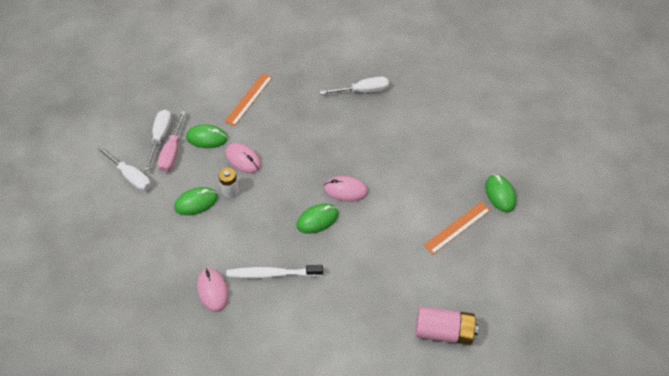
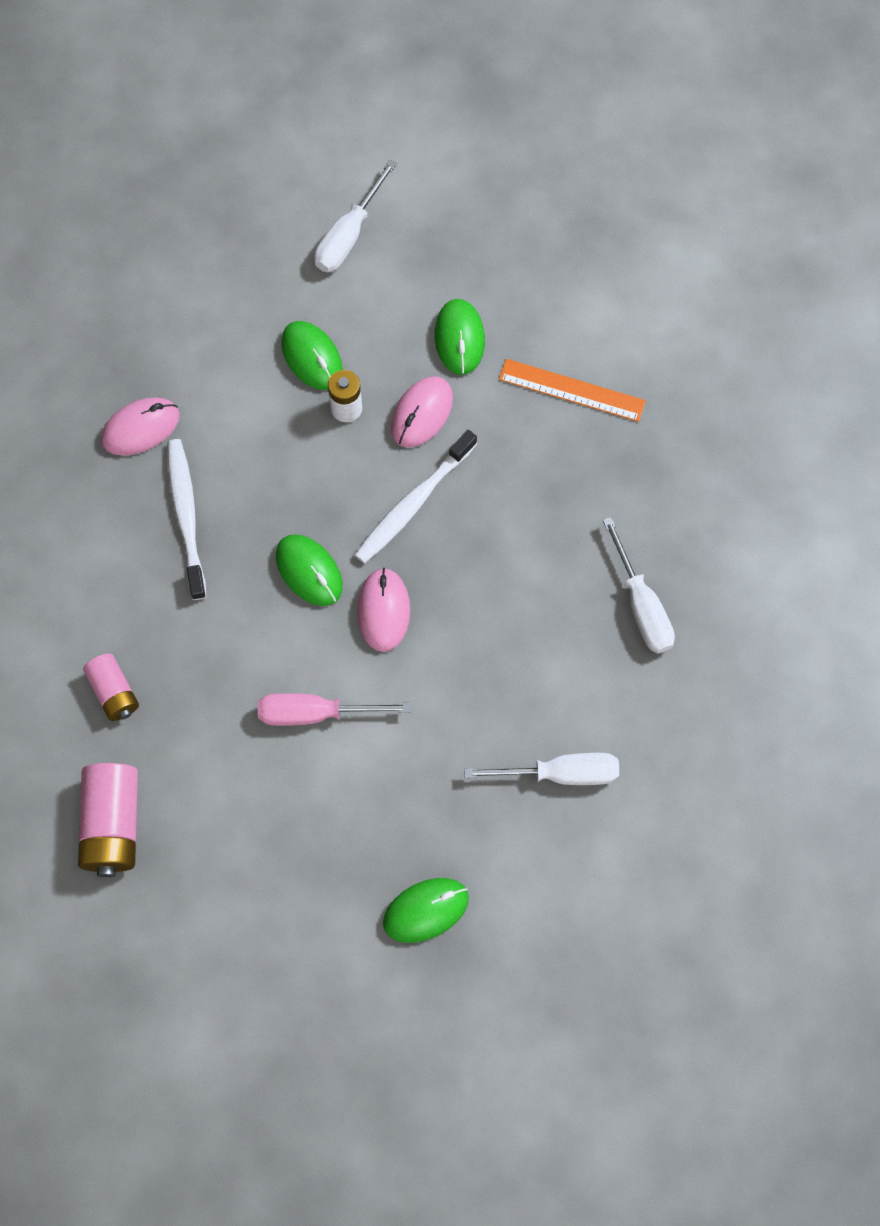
camera: 80 degrees right, 15 degrees up
(160, 137) = (445, 258): white screwdriver -> white screwdriver (560, 773)
(172, 152) = (416, 288): pink screwdriver -> pink screwdriver (315, 713)
(291, 170) = (413, 503): none -> white toothbrush
(368, 322) = (114, 692): none -> pink battery
(457, 227) = (333, 831): orange ruler -> none

